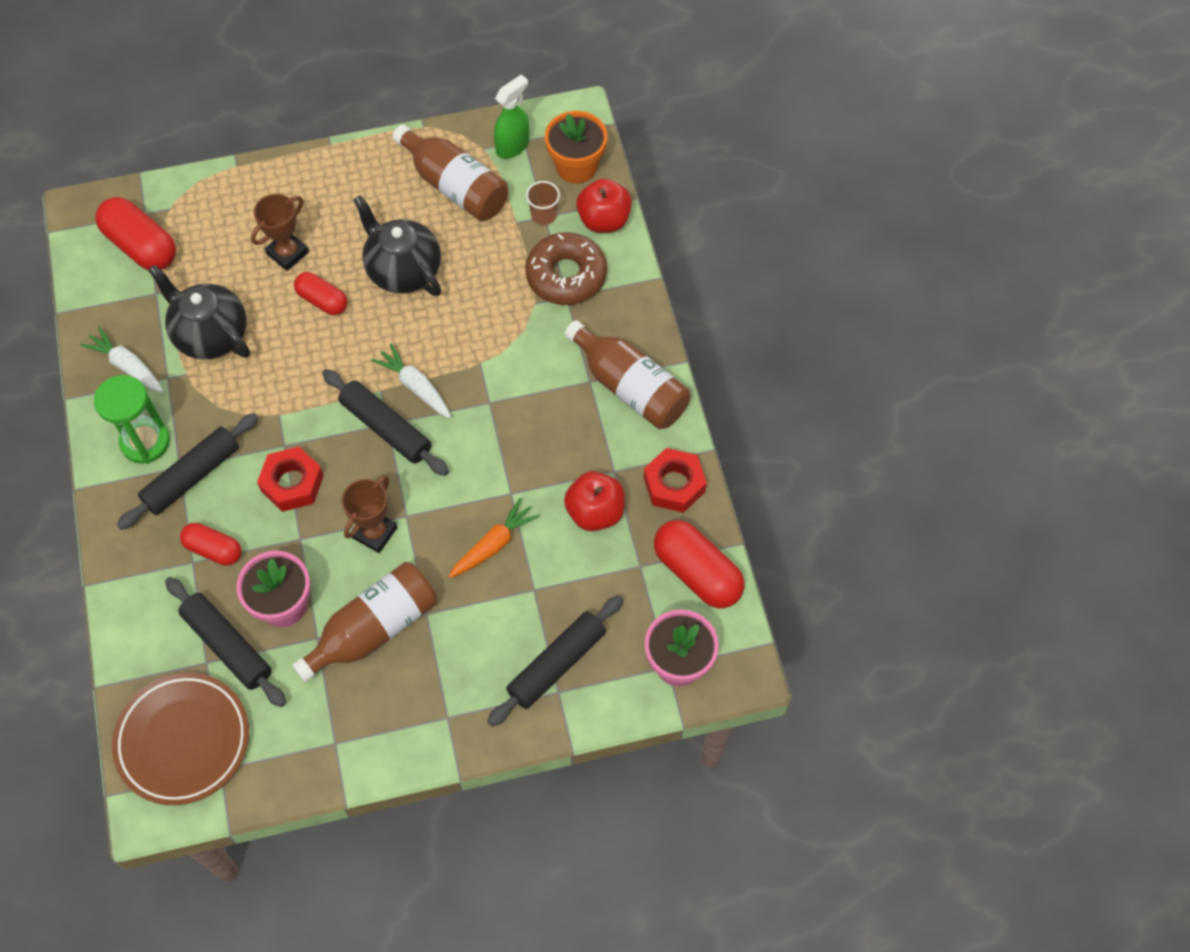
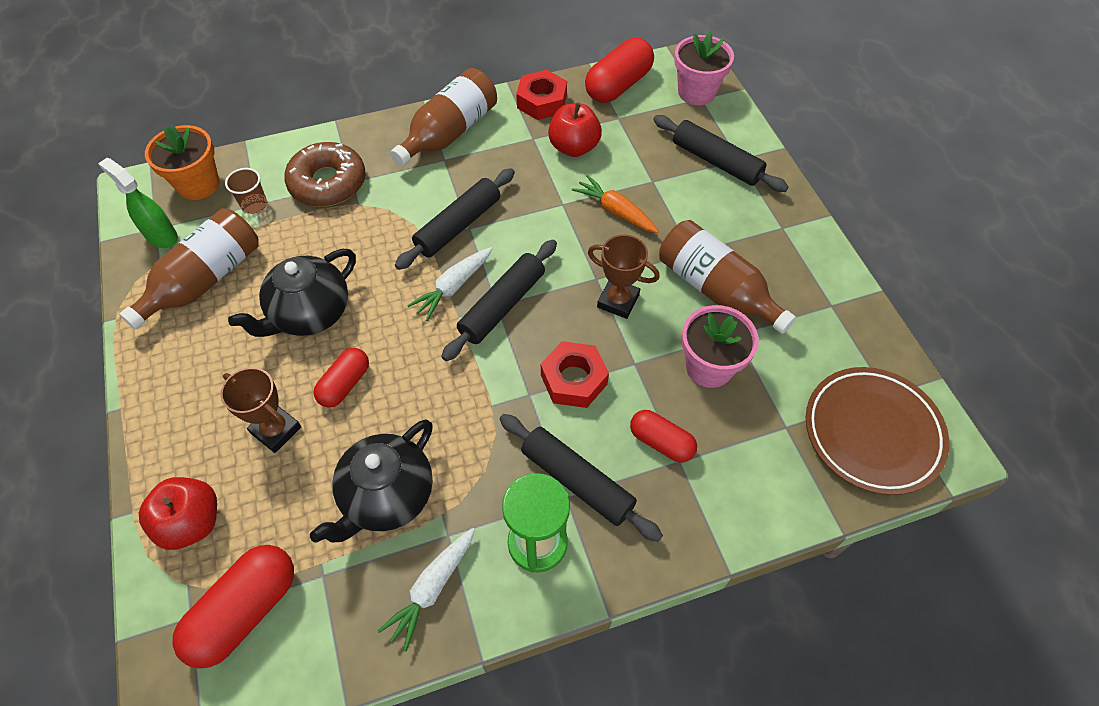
camera: 95 degrees left, 5 degrees down
(213, 549) = (661, 442): red capsule -> red capsule turned 75 degrees counterclockwise
(227, 645) = (763, 410): black rolling pin -> black rolling pin (458, 225)
(604, 220) = (266, 160): red apple -> red apple (192, 522)

